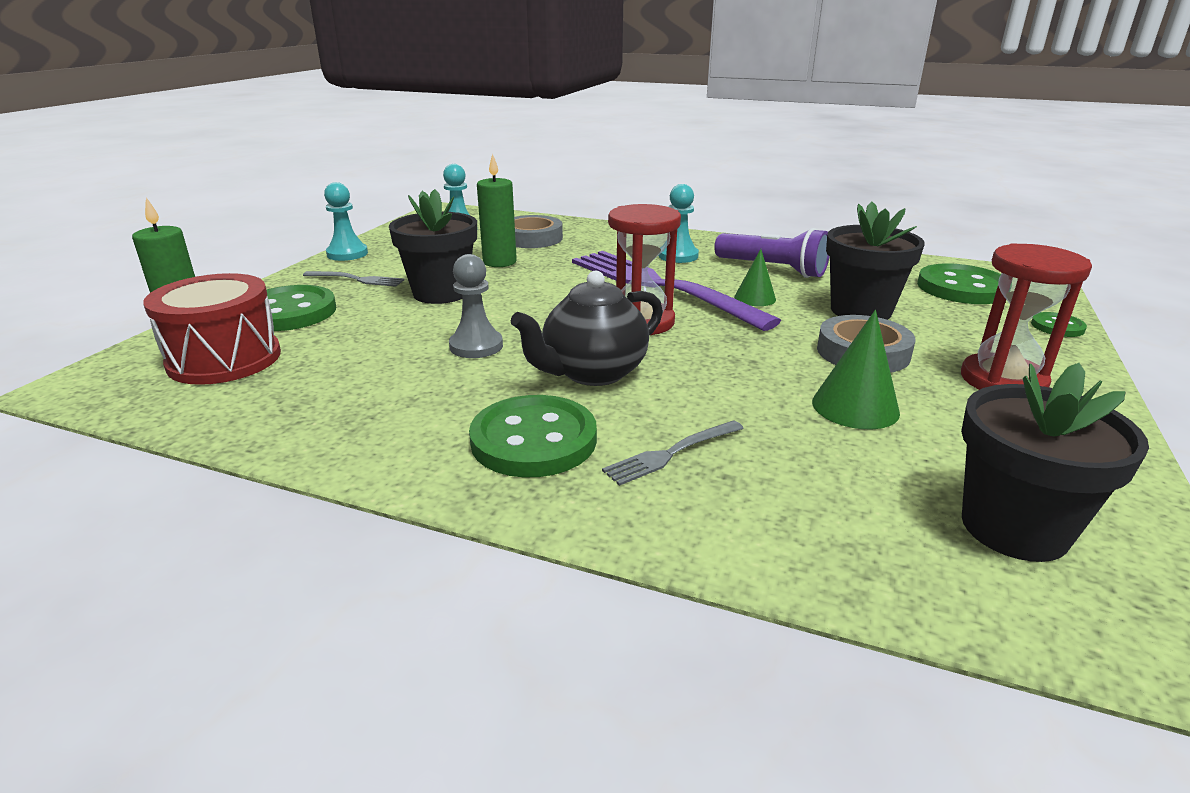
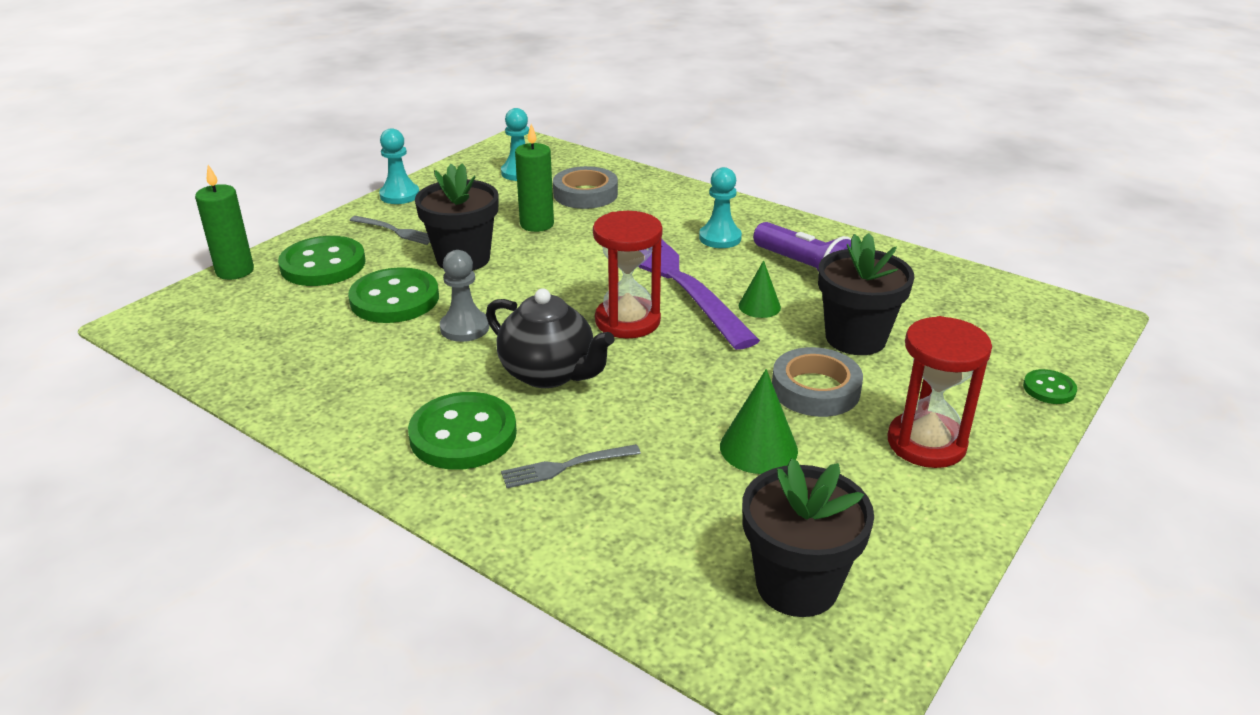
camera: 15 degrees right, 5 degrees up
(224, 359) = (255, 311): red drum -> none
(592, 373) = (549, 373): black teapot -> black teapot turned 120 degrees counterclockwise
(962, 288) = (992, 323): green button -> green button (394, 299)

